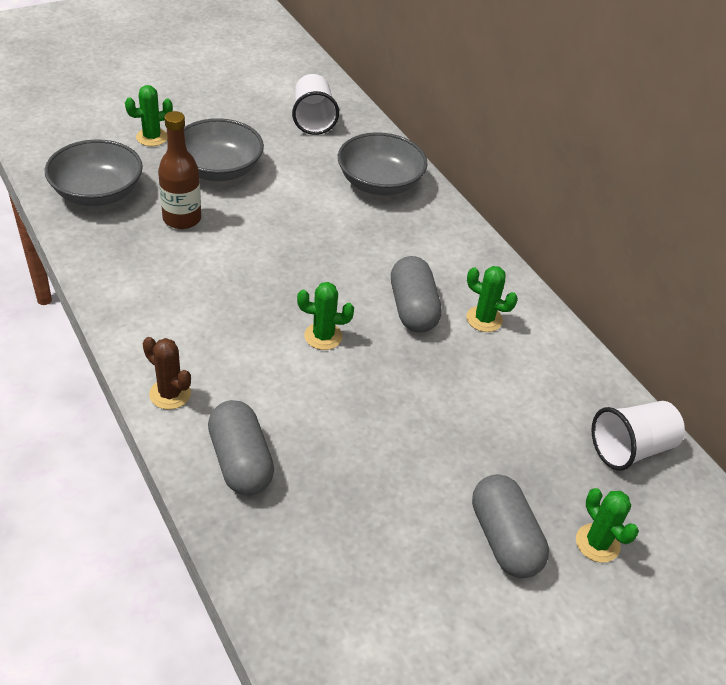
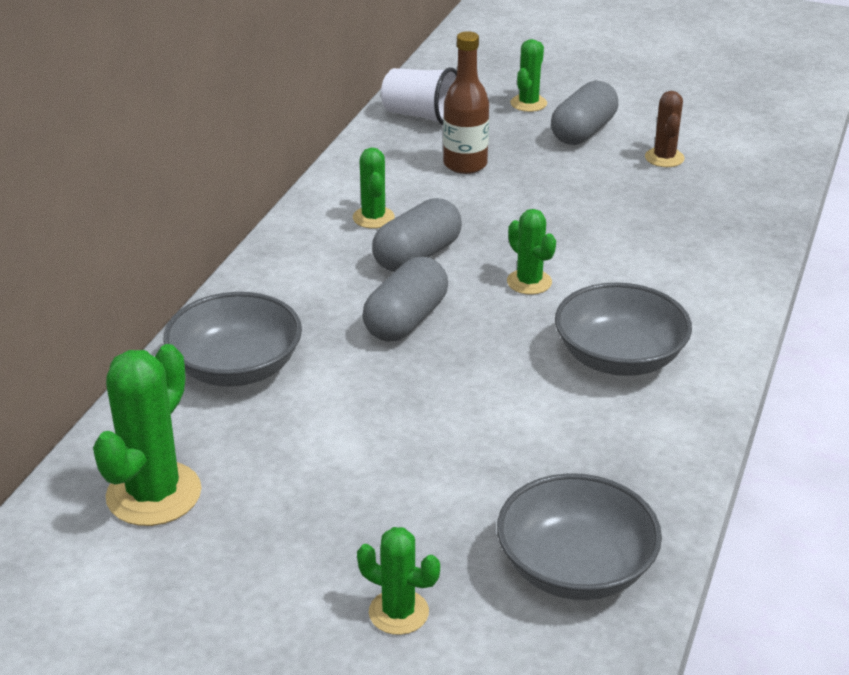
camera: 125 degrees left, 10 degrees down
(170, 394) = (723, 319): brown cactus -> brown cactus (664, 158)
(182, 219) = (513, 466): brown bottle -> brown bottle (465, 164)
(219, 169) = (382, 501): grey bowl -> grey bowl (619, 357)
(241, 461) = (714, 251): grey capsule -> grey capsule (405, 320)
(313, 119) = (154, 494): white cup -> green cactus

